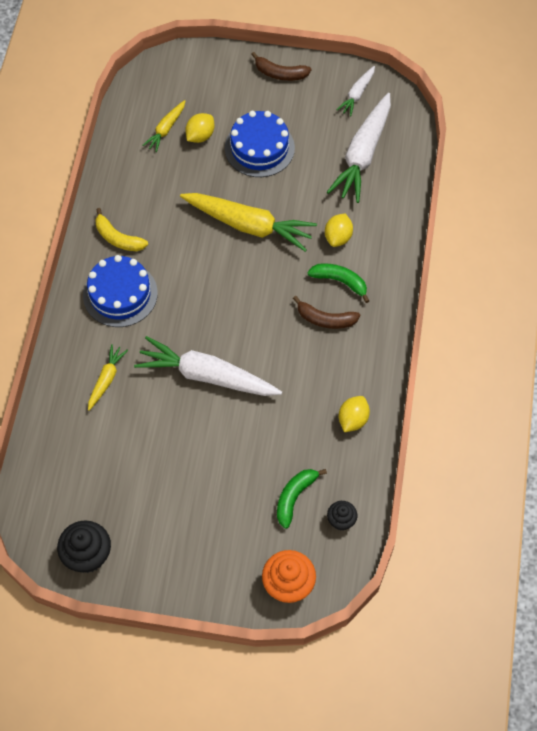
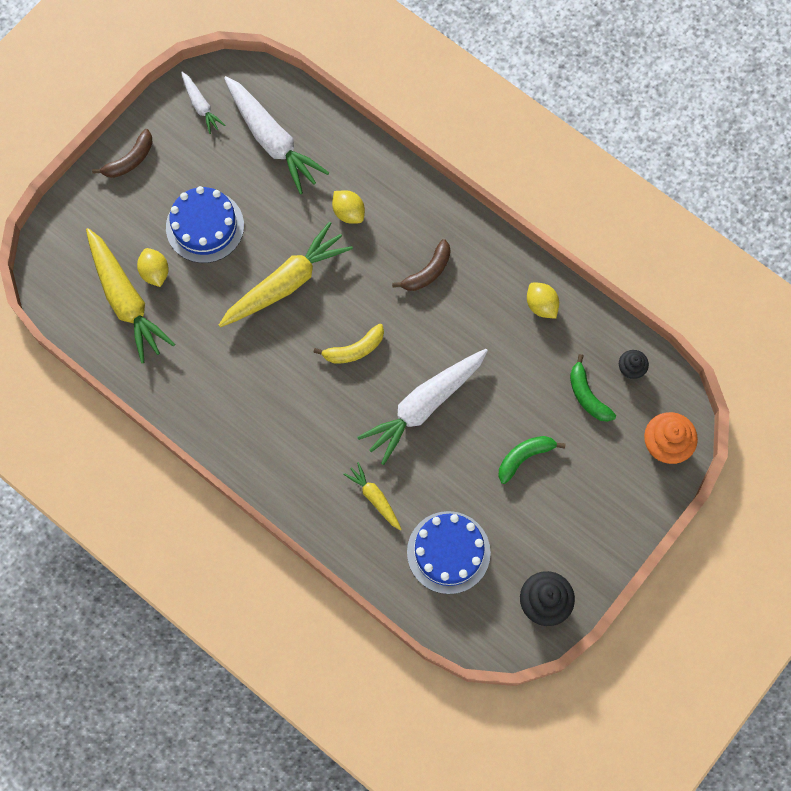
camera: 60 degrees left, 10 degrees up
(118, 238) = (225, 409): yellow banana -> yellow banana (354, 349)
(120, 294) = (289, 439): blue cake -> blue cake (448, 552)
(166, 129) = (126, 300): yellow carrot -> yellow carrot, size x1.98
(340, 281) = (396, 237): green banana -> green banana (524, 457)

